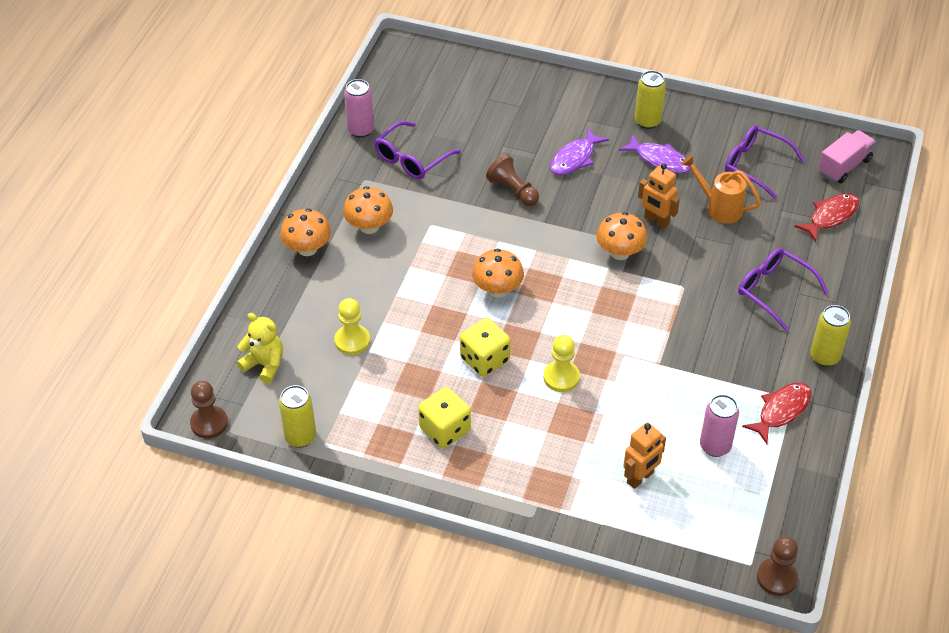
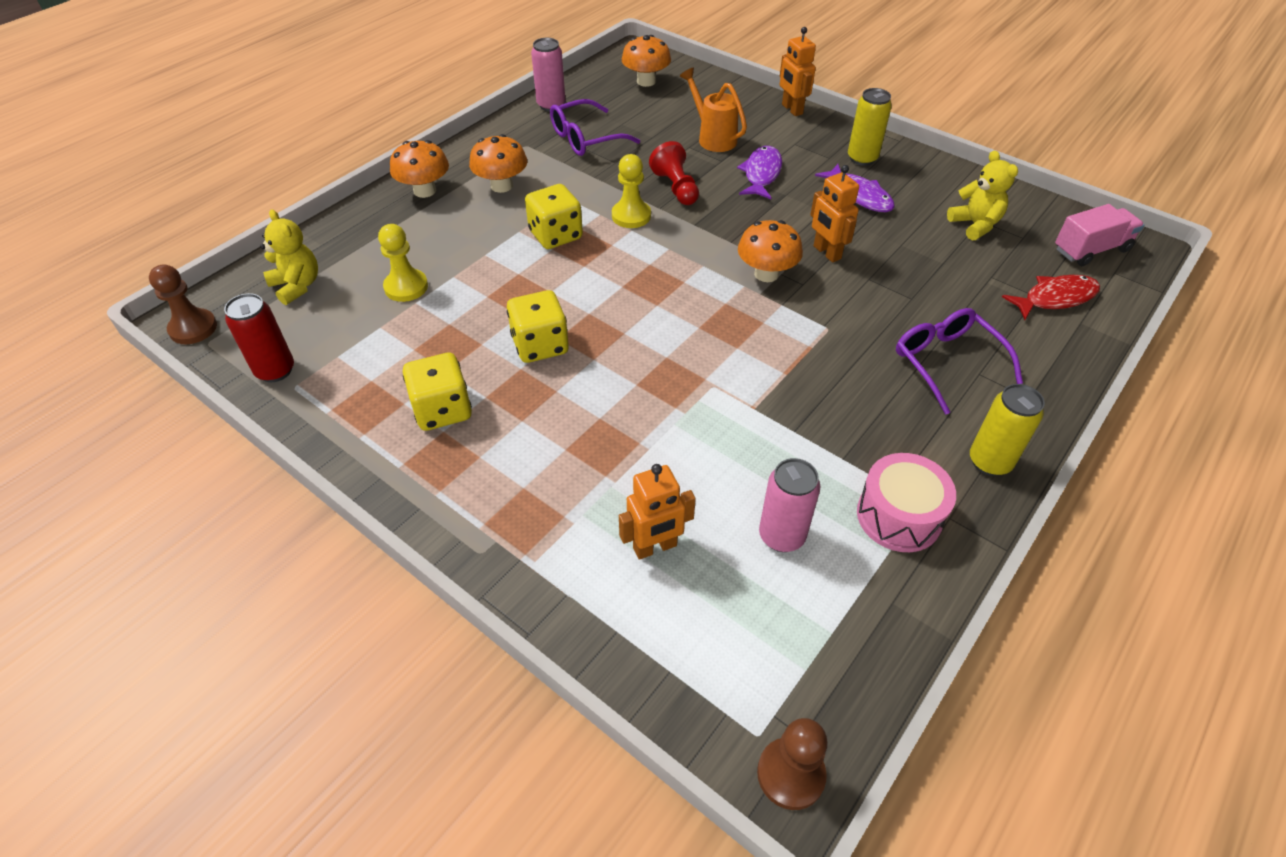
camera: 20 degrees right, 0 degrees up
(300, 437) = (275, 370): yellow can -> red can
(441, 262) = (555, 235): none -> yellow dice
(497, 289) = (601, 276): orange mushroom -> orange mushroom (646, 81)
(513, 190) = (676, 188): brown pawn -> red pawn
(561, 377) = (620, 390): yellow pawn -> yellow pawn (631, 216)
(569, 83) = (791, 109): none -> orange robot
(574, 158) = (761, 174): purple fish -> purple fish turned 135 degrees clockwise
(719, 208) = (911, 257): orange watering can -> orange watering can (713, 138)
(755, 165) = (975, 225): purple glasses -> yellow teddy bear
(781, 411) = (899, 516): red fish -> pink drum

